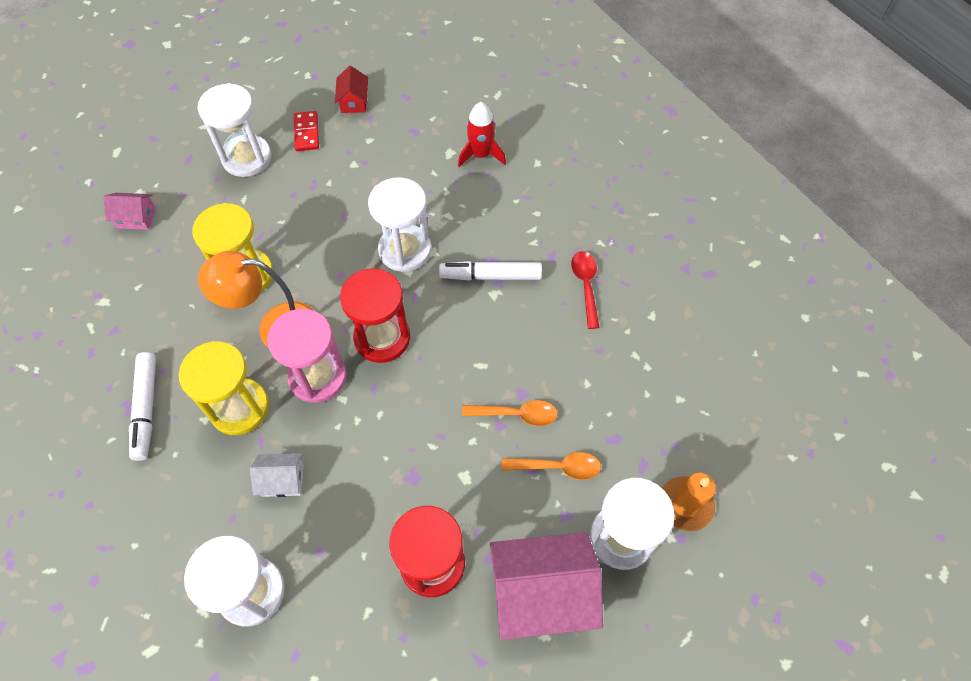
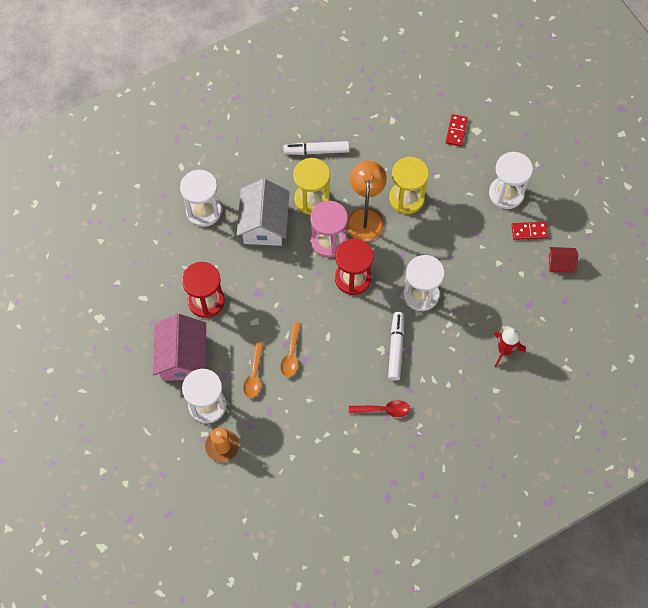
camera: 95 degrees right, 5 degrees up
(136, 218) = (456, 131): pink house -> red domino
(282, 480) = (264, 224): white house -> white house, size x2.03

